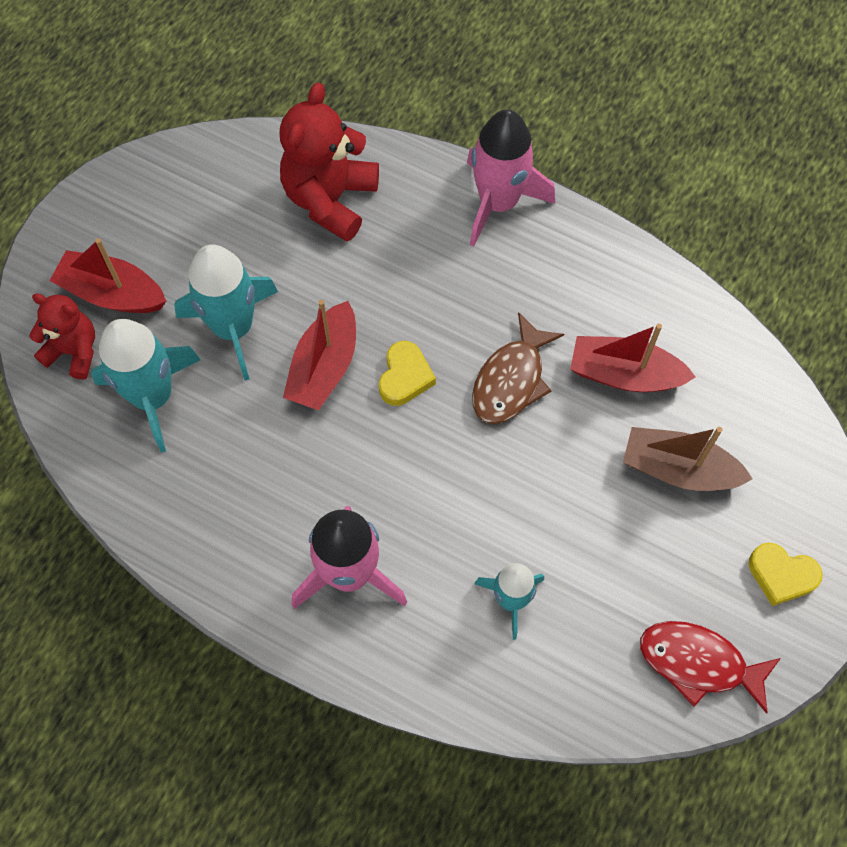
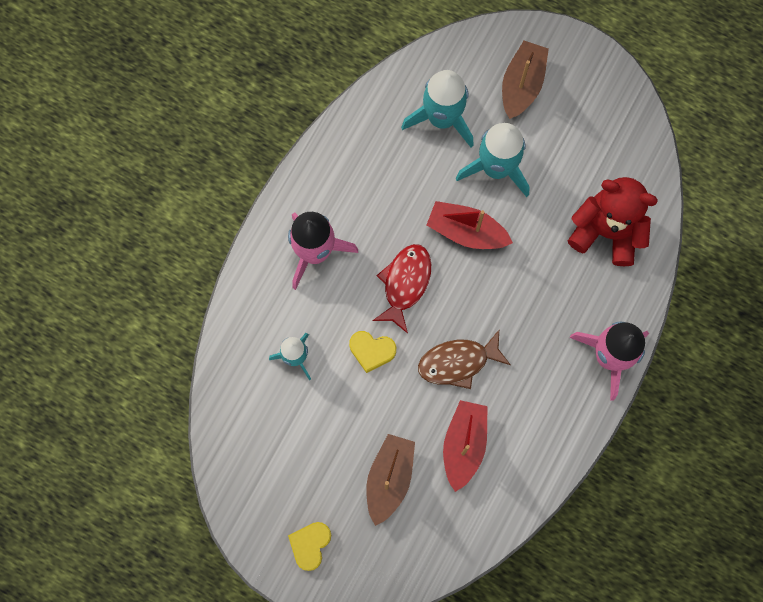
camera: 90 degrees right, 10 degrees up
(74, 351) = (476, 64): red teddy bear -> none
(112, 293) = (522, 85): red boat -> brown boat
(405, 377) = (459, 287): yellow heart -> yellow heart (372, 351)
(511, 380) = (458, 362): brown fish -> brown fish turned 45 degrees counterclockwise
(698, 663) = (250, 481): red fish -> red fish (405, 283)

